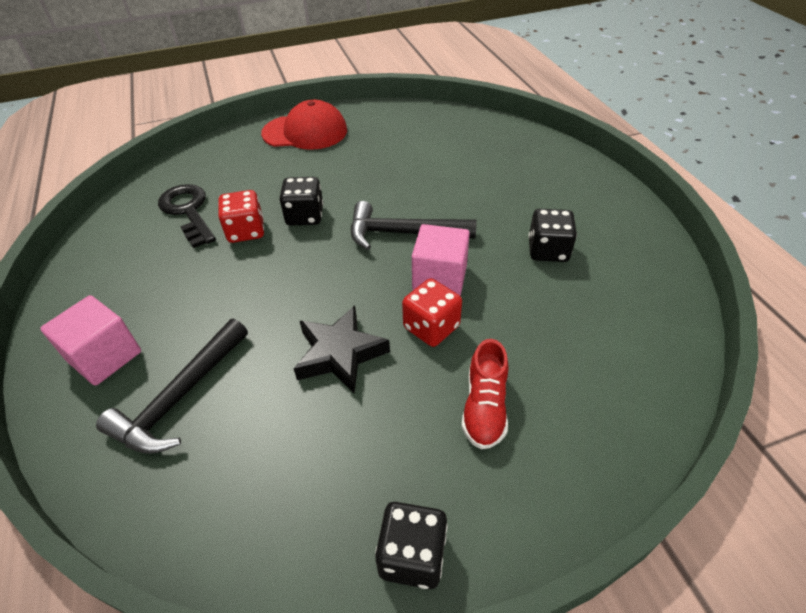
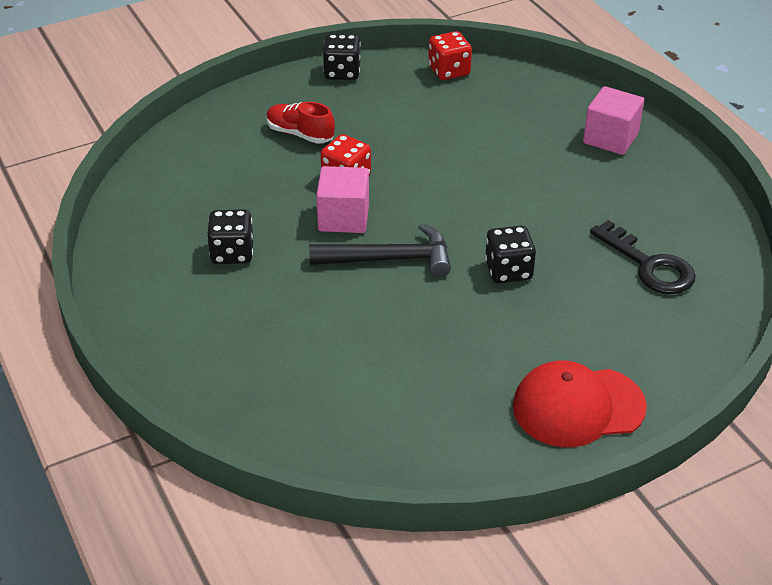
camera: 170 degrees right, 5 degrees down
(180, 397) = (529, 121): black hammer -> none
(246, 231) = (565, 248): red dice -> red dice (449, 71)
(340, 354) = (419, 155): black star -> none
(484, 407) = (300, 134): red shoe -> red shoe turned 60 degrees counterclockwise

